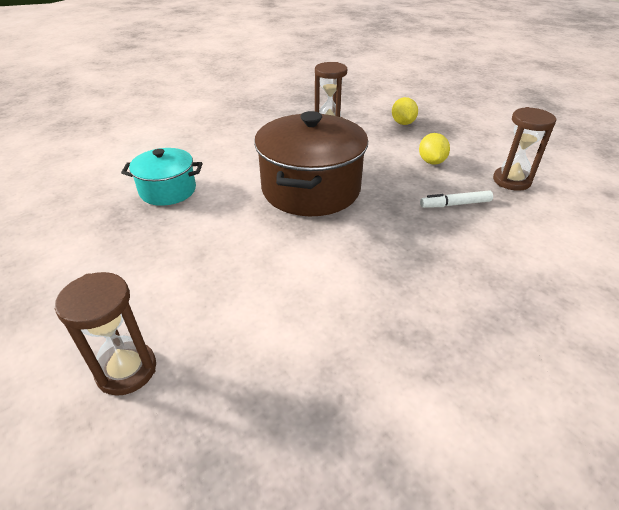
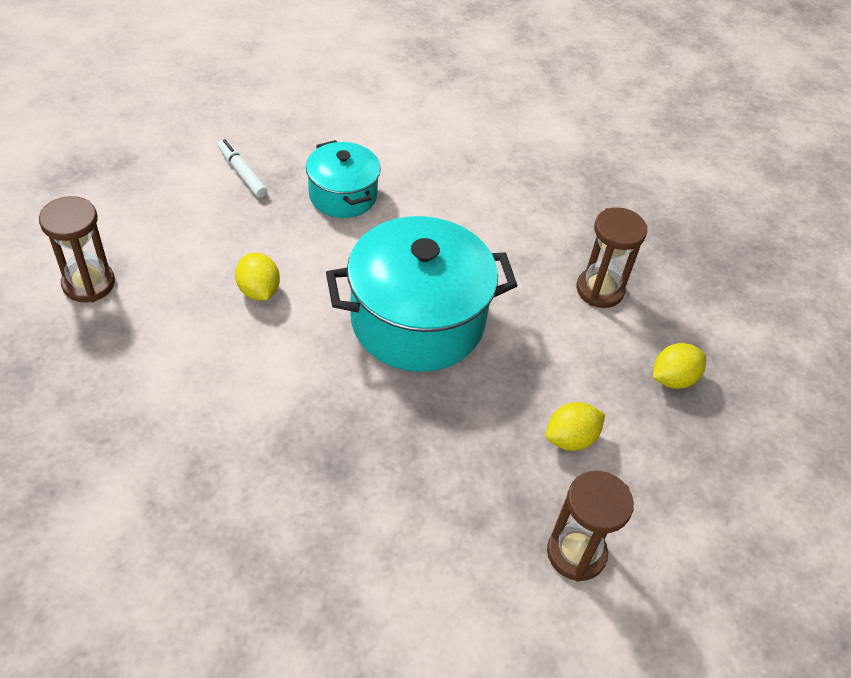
camera: 60 degrees right, 10 degrees up
(229, 254) = (258, 291): none -> yellow lemon
(311, 189) = (417, 321): brown pot -> turquoise pot
(455, 204) = (468, 486): white marker -> white marker (242, 173)

